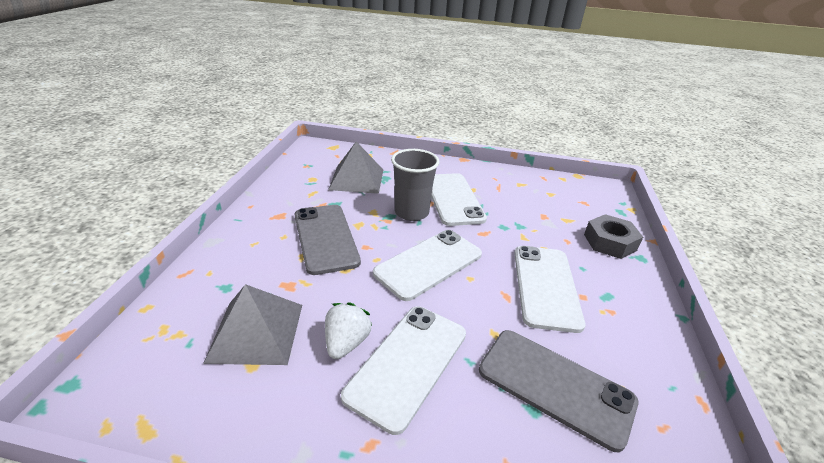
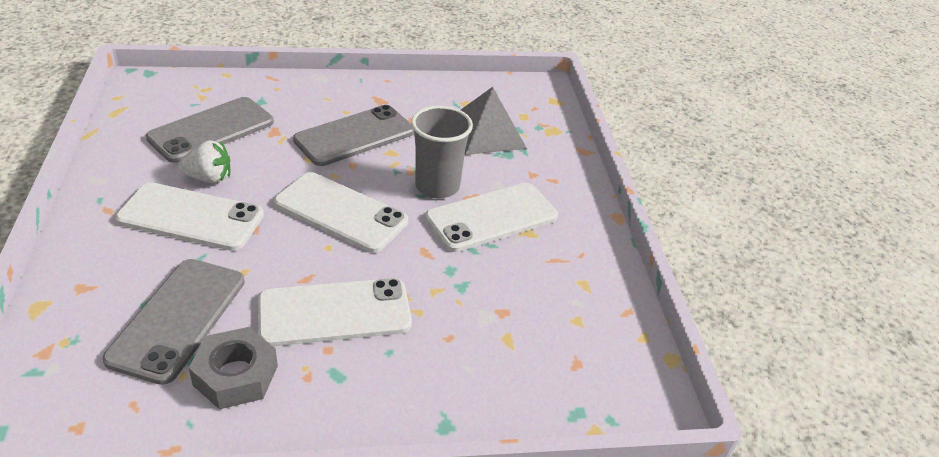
camera: 70 degrees right, 5 degrees up
(256, 332) = (211, 130): grey pyramid -> grey phone
(609, 242) = (469, 388): grey nut -> grey nut (235, 375)

